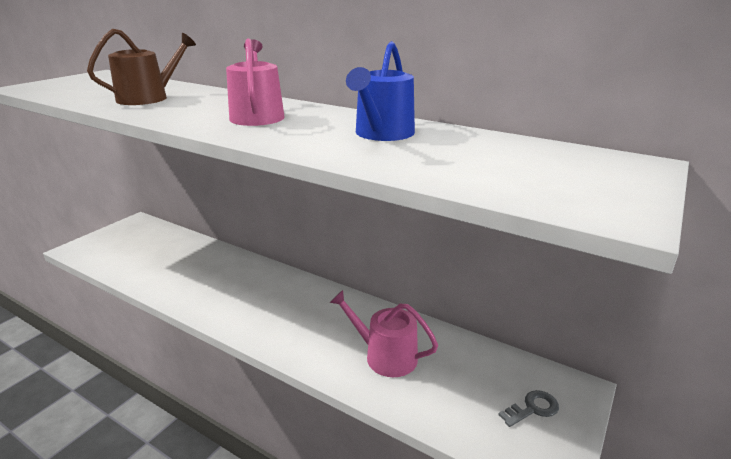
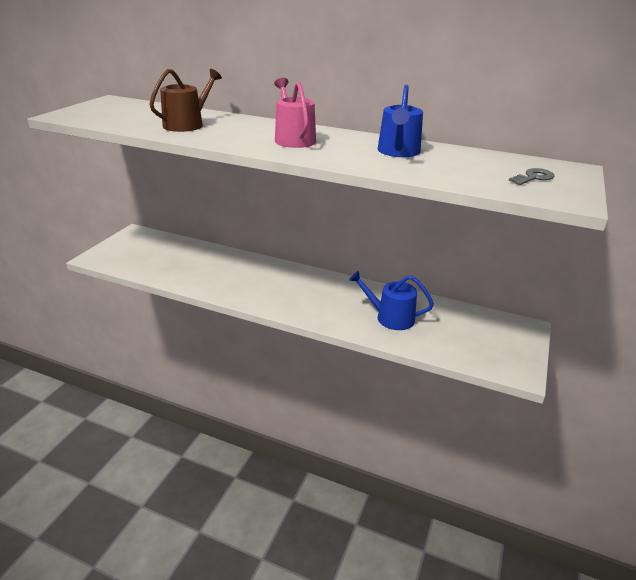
camera: 10 degrees left, 5 degrees up
(385, 356) = (390, 317): pink watering can -> blue watering can
(532, 408) = (500, 340): grey key -> grey key (533, 177)

